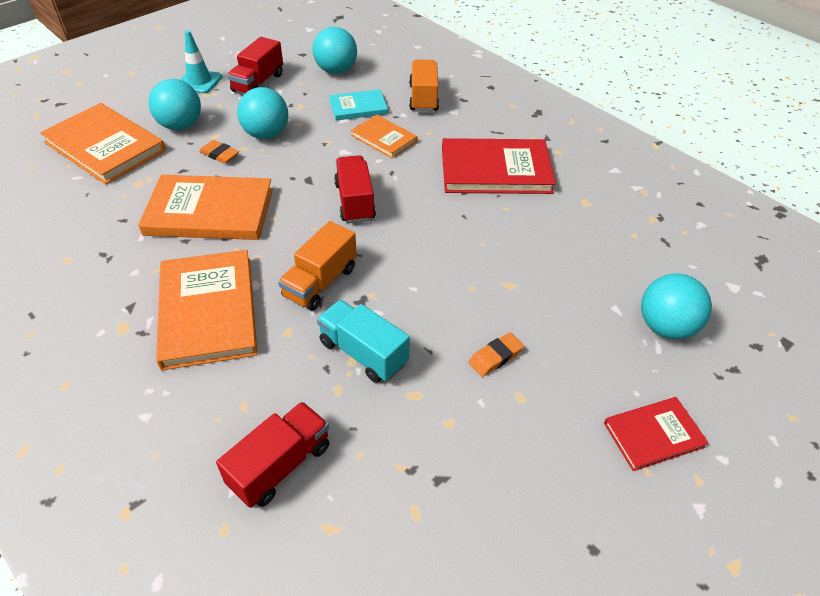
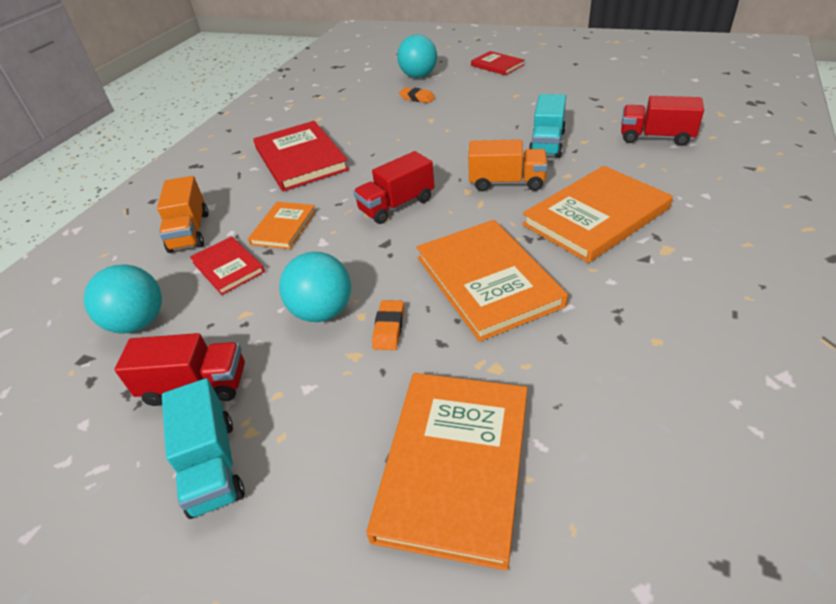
camera: 110 degrees left, 5 degrees down
(180, 125) = (349, 407): turquoise ball -> none
(199, 81) = (212, 465): turquoise traffic cone -> turquoise truck
(358, 107) = (228, 267): turquoise book -> red book
(423, 98) = (190, 232): orange truck -> orange truck turned 75 degrees counterclockwise
(495, 357) = (496, 108): orange eraser -> orange eraser (417, 98)

